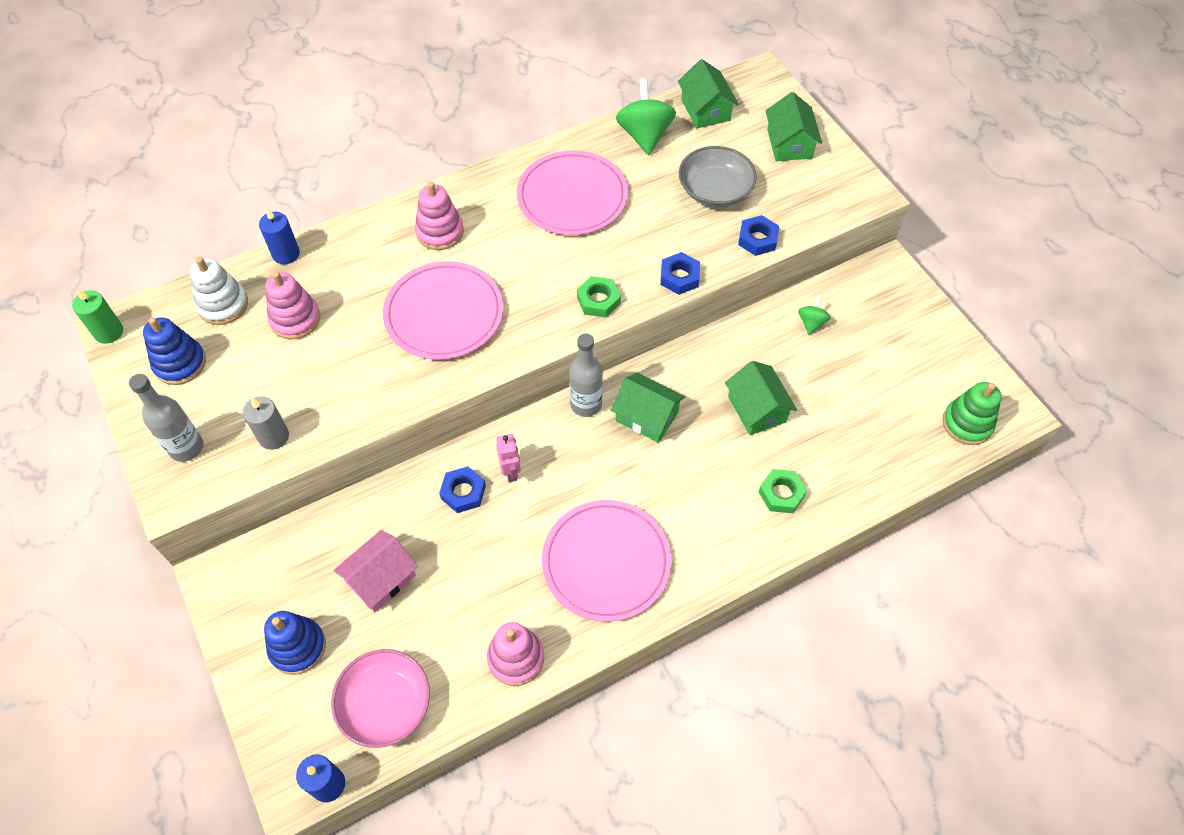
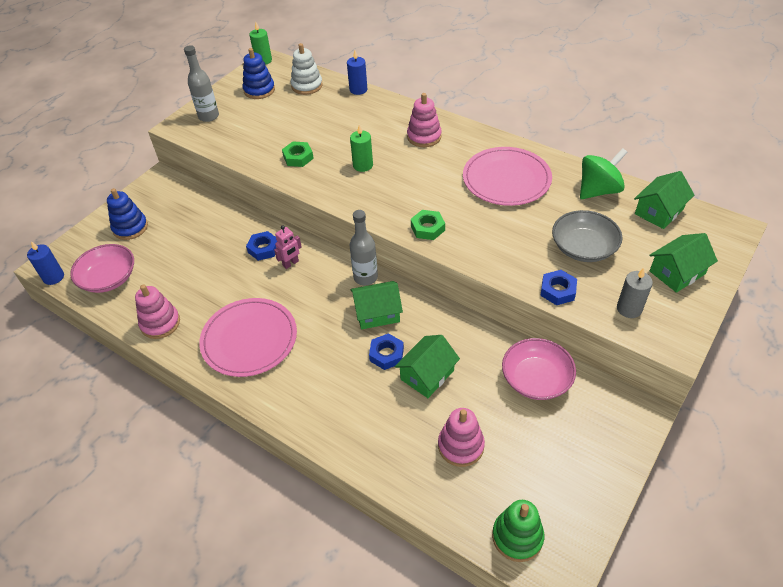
camera: 65 degrees right, 10 degrees down
(274, 436) = (233, 141): grey candle -> grey candle (629, 309)
(295, 319) = (316, 113): pink stacking toy -> pink stacking toy (460, 446)
(381, 579) = (187, 240): pink house -> none
(444, 313) = (363, 165): pink plate -> green candle
(646, 416) = (377, 313): green house -> green house turned 75 degrees clockwise
(679, 277) = (482, 261): blue nut -> blue nut (386, 354)
(781, 494) = (360, 420): green nut -> green nut (298, 157)
(811, 322) = (536, 379): green spinning top -> pink bowl

